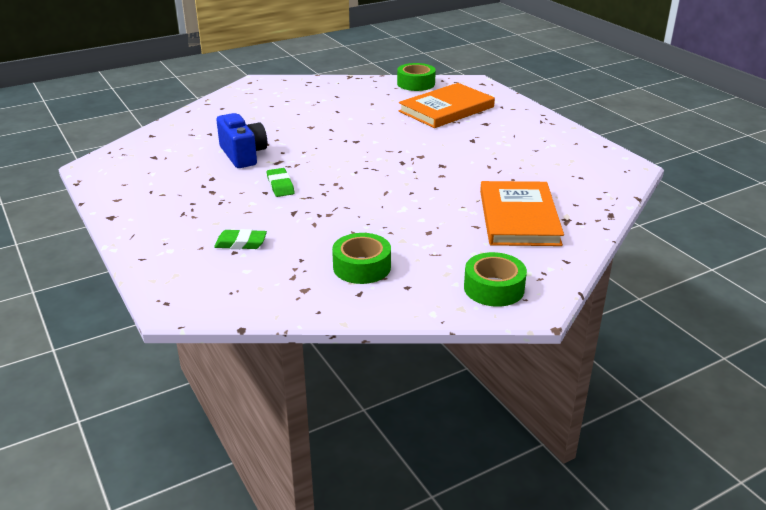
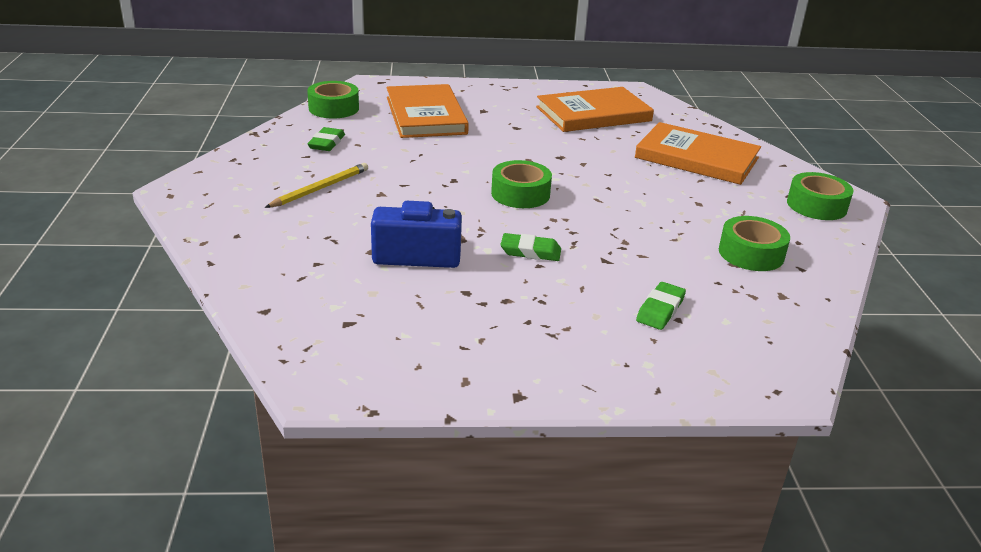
camera: 65 degrees left, 0 degrees up
(298, 110) = (320, 188): none -> yellow pencil
(361, 95) = (326, 143): none -> green eraser
(361, 165) = (520, 194): none -> green tape
(545, 161) = (593, 114): none -> orange book

